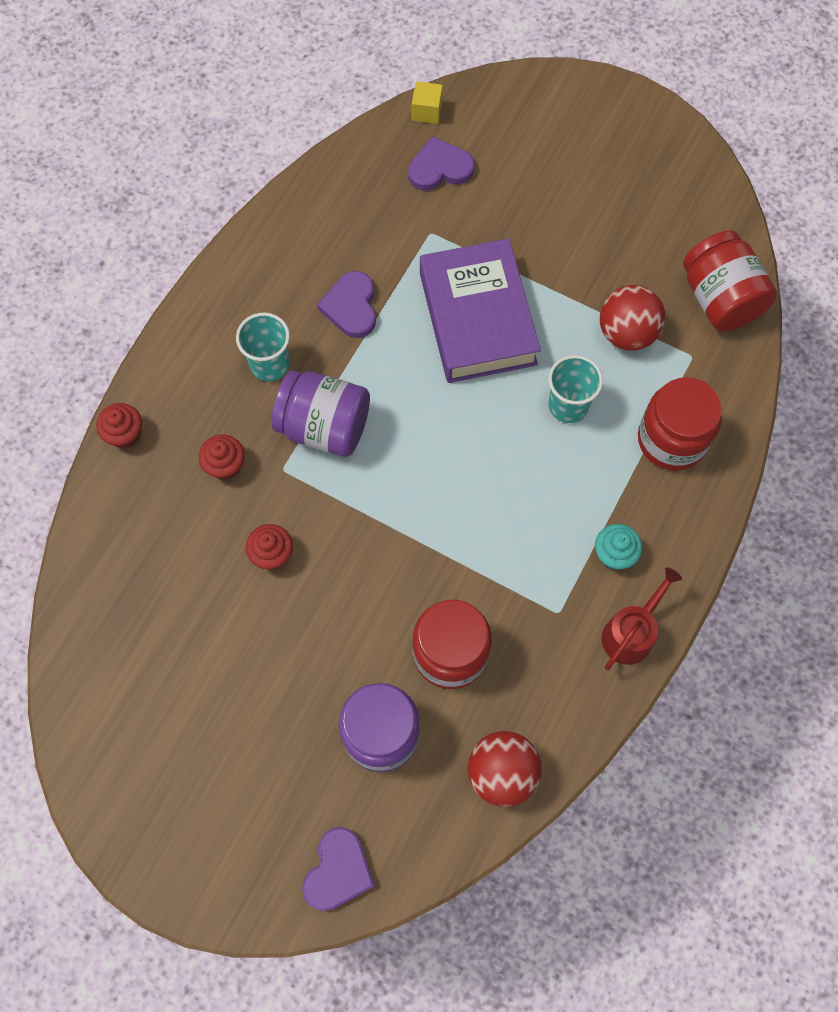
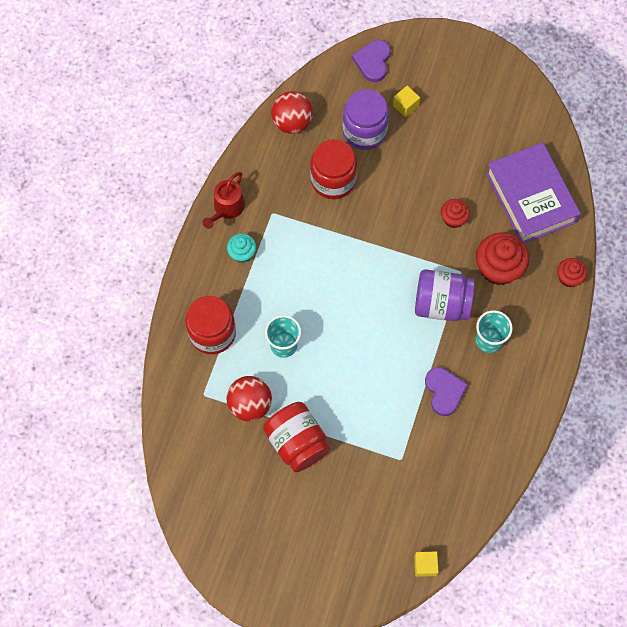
camera: 170 degrees right, 0 degrees up
(225, 465) = (498, 268): red cupcake -> red cupcake, size x1.78
(300, 770) = (405, 106): none -> yellow cube
(440, 168) = (405, 515): purple heart -> none
(477, 318) = (355, 398): purple book -> purple book (530, 197)
(720, 298) = (186, 442): red jar -> red jar (297, 442)

